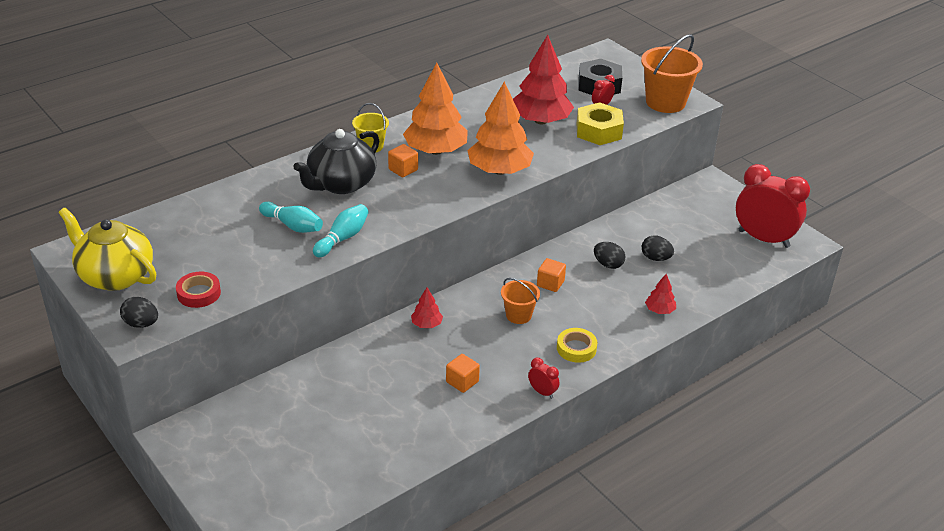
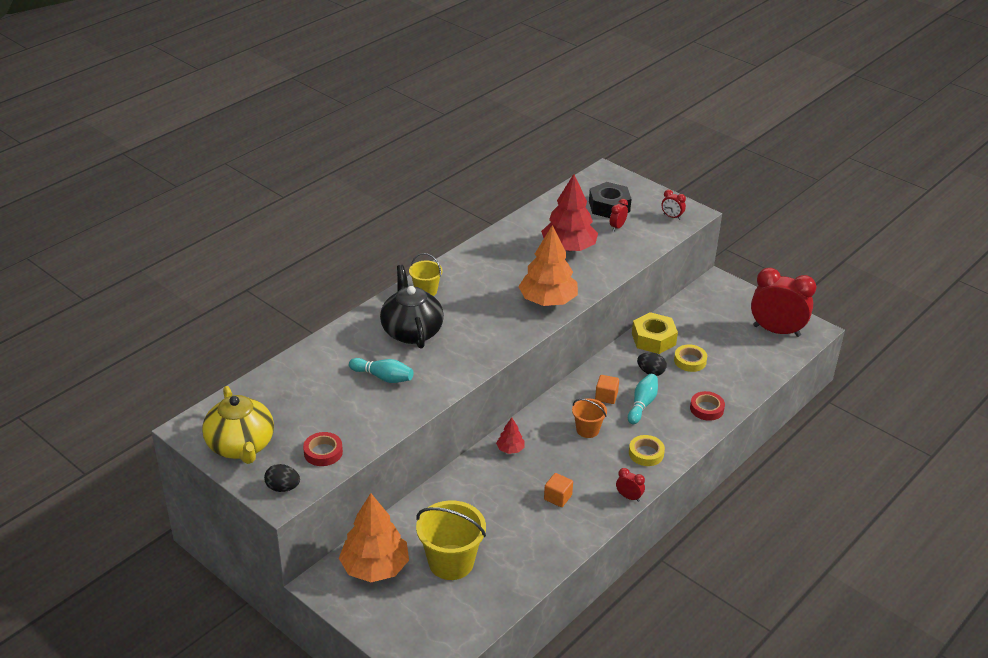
camera: 10 degrees left, 0 degrees up
(115, 276) = (241, 446): yellow teapot -> yellow teapot turned 135 degrees counterclockwise
(321, 434) = (451, 562): none -> yellow bucket
(341, 184) = (411, 331): black teapot -> black teapot turned 135 degrees clockwise
(342, 238) = (432, 383): turquoise bowling pin -> turquoise bowling pin (642, 404)
(403, 170) = (462, 310): orange cube -> none
(435, 150) = (485, 288): orange tree -> orange tree (375, 567)
(598, 131) = (622, 252): yellow nut -> yellow nut (653, 339)
(655, 258) = (690, 361): black egg -> yellow tape
(659, 310) = (706, 409): red tree -> red tape
(665, 102) = (672, 217): orange bucket -> red clock

